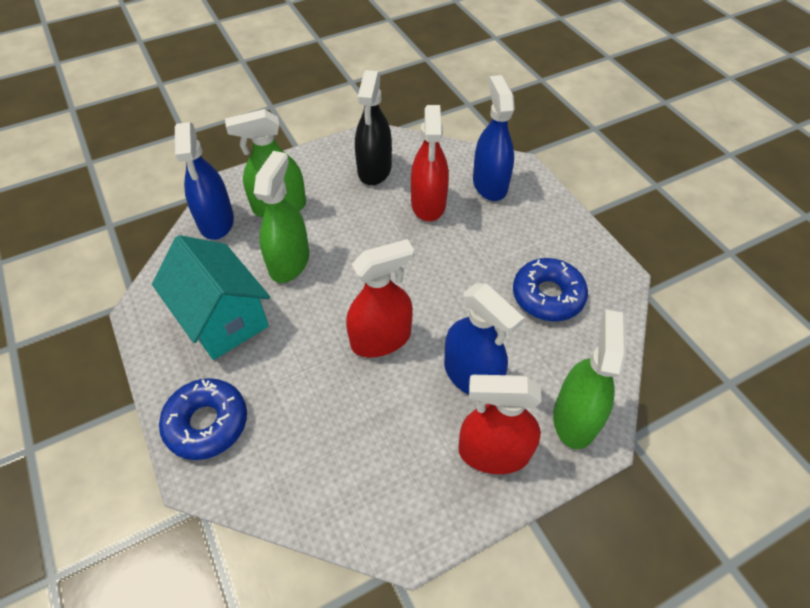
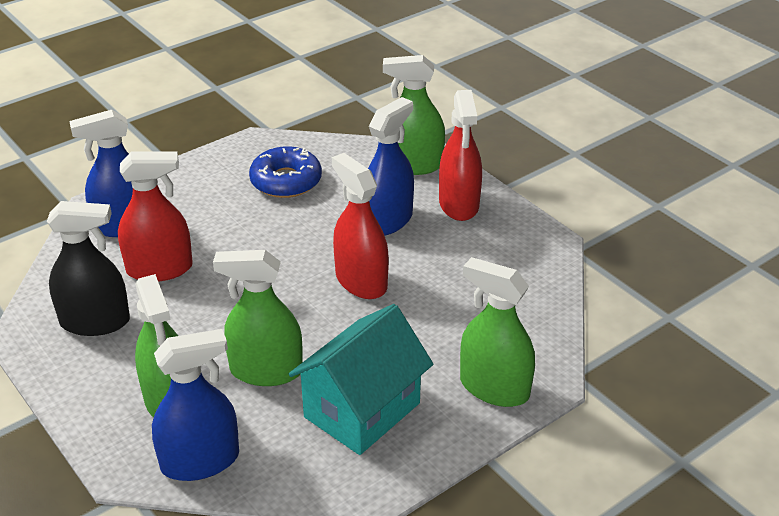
camera: 100 degrees left, 15 degrees down
(207, 423) = (494, 388): blue donut -> green spray bottle

